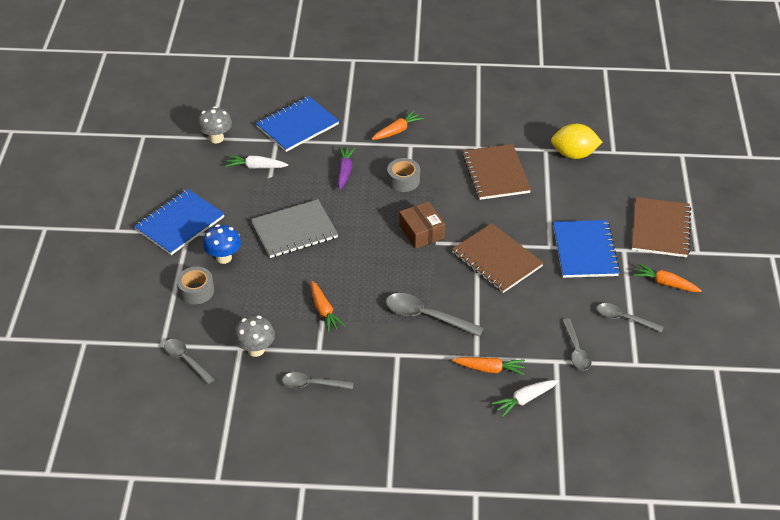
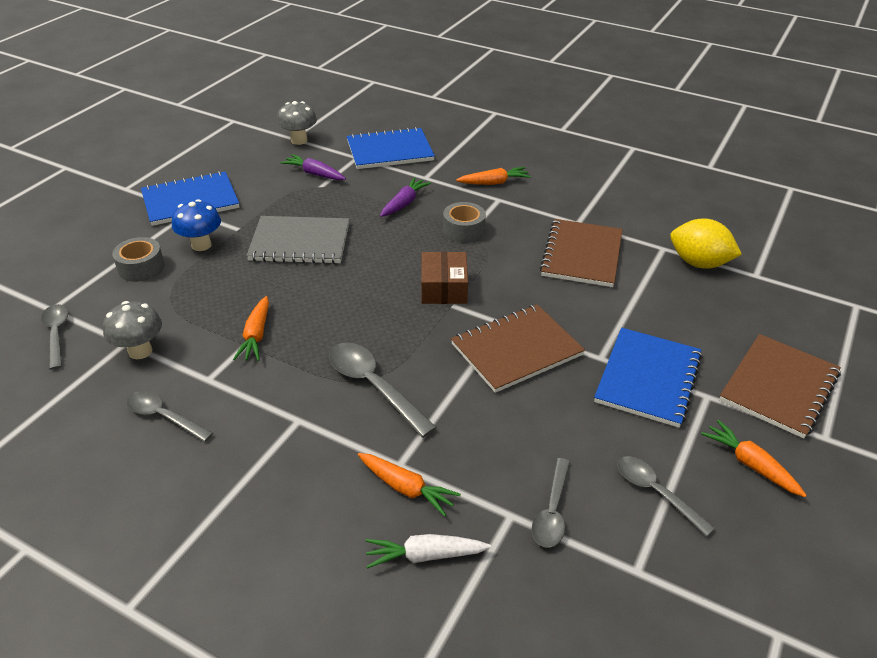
camera: 25 degrees right, 5 degrees down
(256, 167) = (314, 174): white carrot -> purple carrot
(496, 260) = (516, 349): brown notebook -> brown notebook turned 75 degrees clockwise

